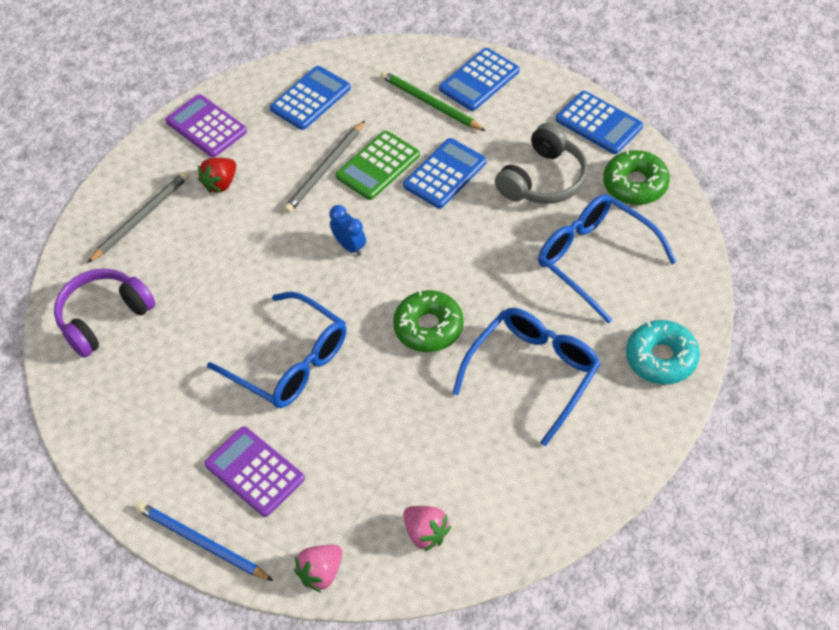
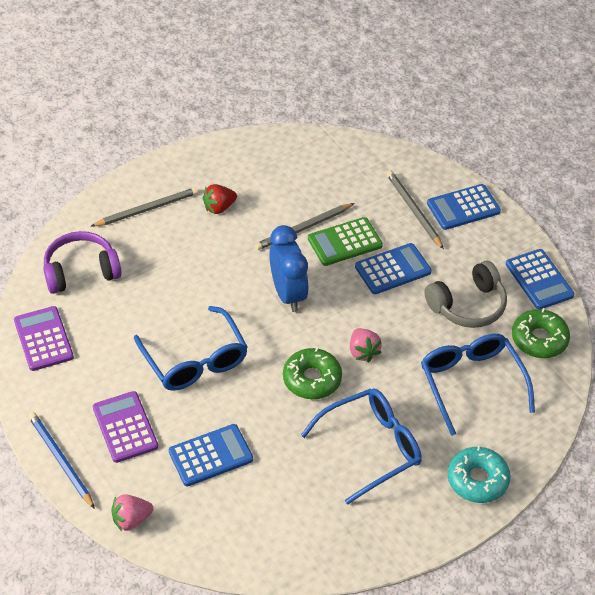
camera: 20 degrees right, 5 degrees down
(206, 126) = (233, 160): purple calculator -> purple calculator (43, 339)
(310, 98) = (323, 170): blue calculator -> blue calculator (211, 456)
(350, 246) = (288, 294): blue clock -> blue clock, size x1.81
(426, 533) = (222, 526): pink strawberry -> pink strawberry (363, 352)
(430, 103) = (413, 210): green pencil -> grey pencil

